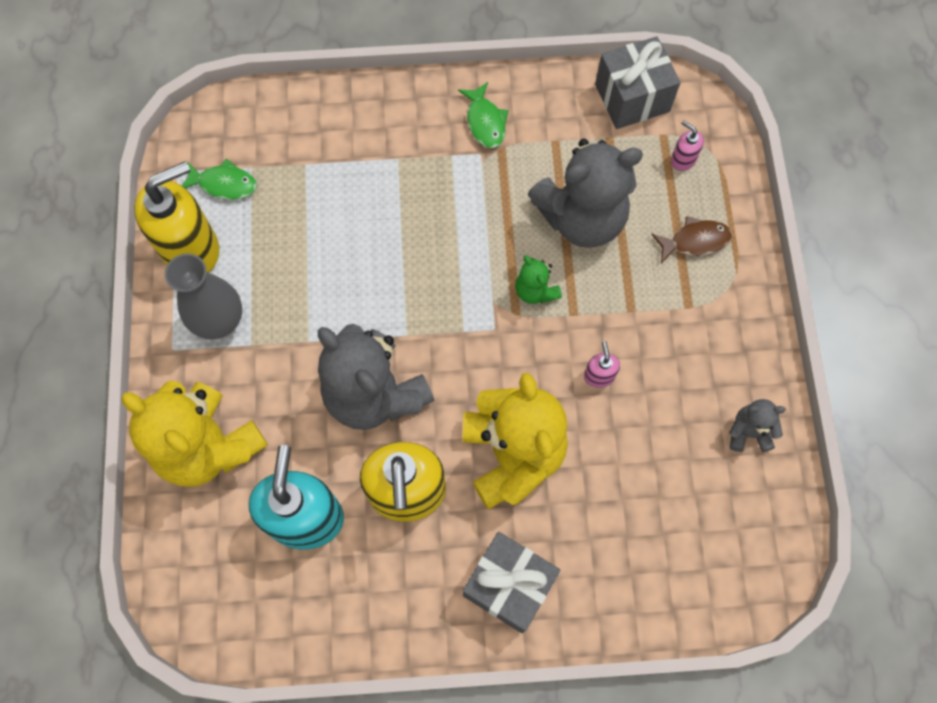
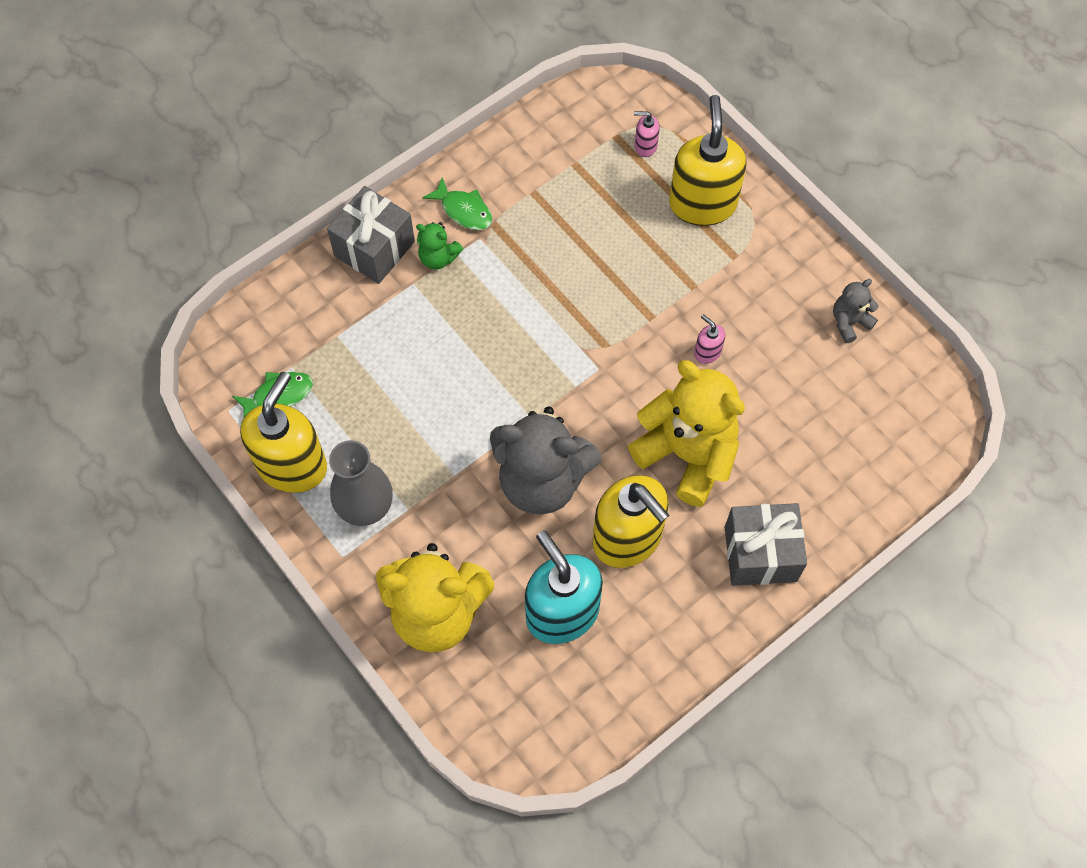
camera: 35 degrees left, 5 degrees down
(535, 291) = (608, 318): green teddy bear -> green teddy bear (438, 258)
(581, 218) = (601, 239): grey teddy bear -> none
(632, 98) = (568, 121): grey gift -> grey gift (374, 249)
(695, 241) = (702, 204): brown fish -> yellow soap dispenser

